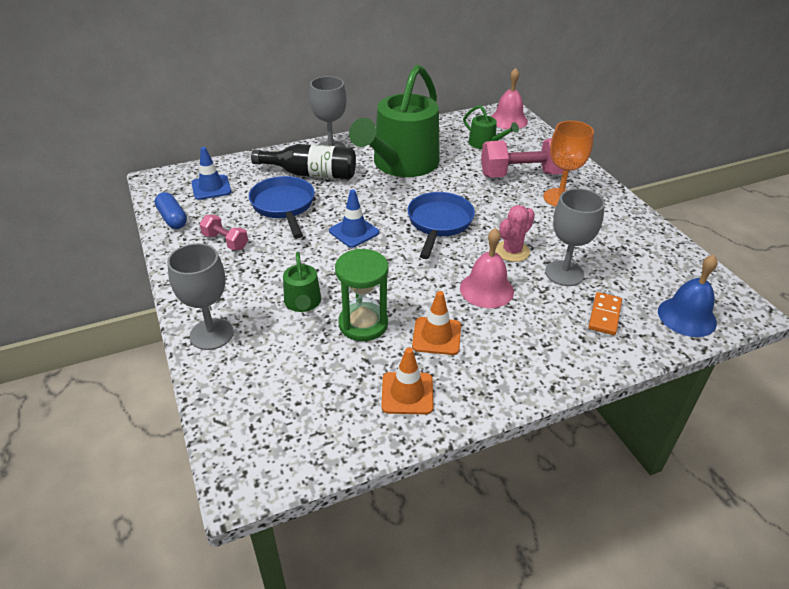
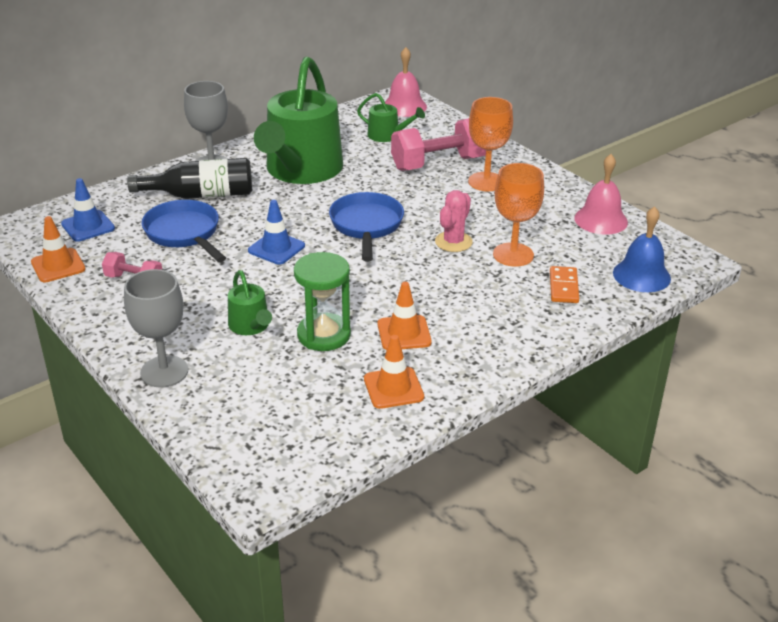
camera: 15 degrees left, 5 degrees down
(172, 218) = (58, 266): blue capsule -> orange traffic cone
(486, 289) = (439, 282): pink bell -> pink bell (601, 220)
(564, 273) = (513, 255): grey goblet -> orange goblet

